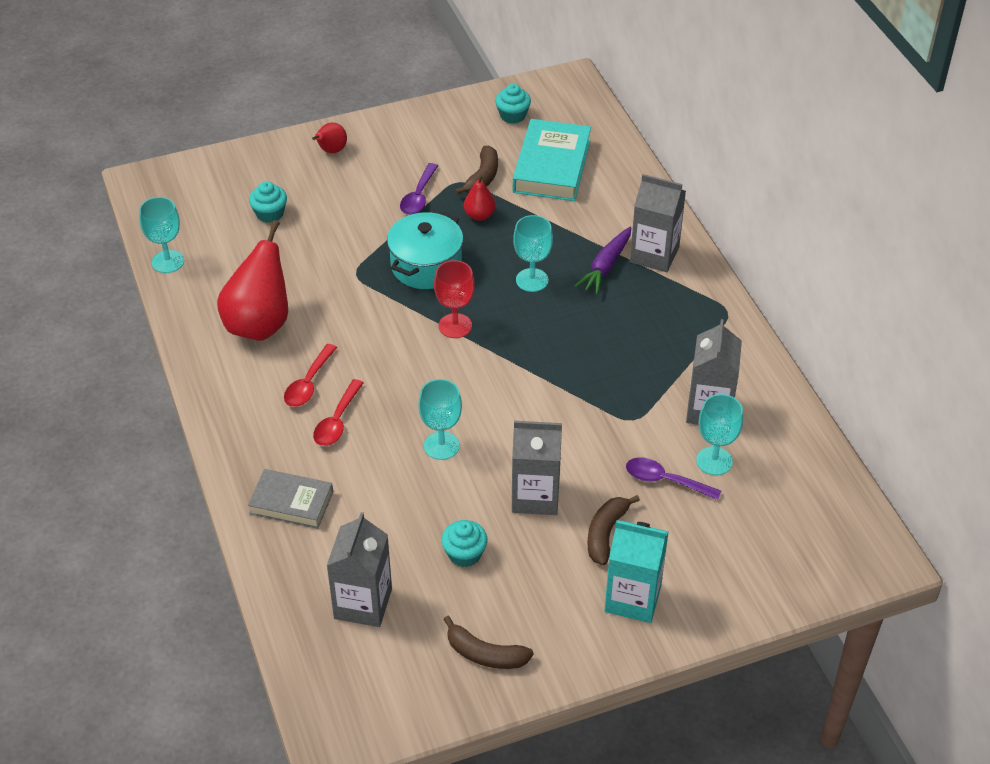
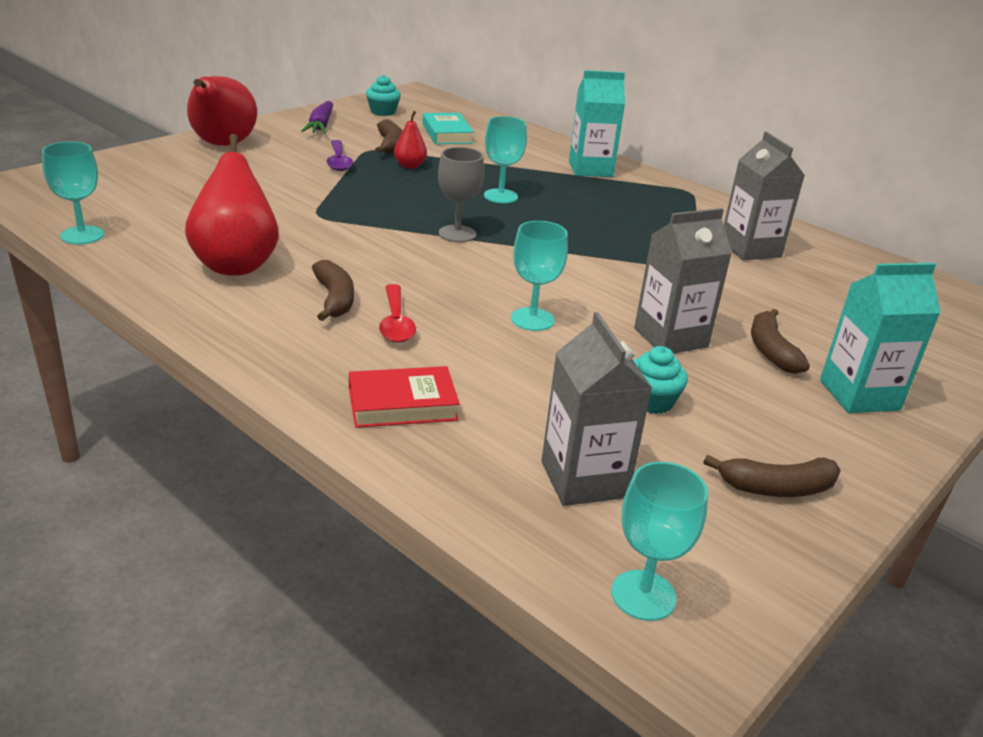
camera: 30 degrees left, 15 degrees down
(270, 213) = (186, 188): turquoise cupcake -> none
(291, 503) = (402, 404): grey book -> red book
(308, 383) = (334, 299): red spoon -> brown banana
(331, 151) = (222, 145): red pear -> red pear, size x2.07
(426, 266) = (388, 201): turquoise pot -> none
(455, 326) = (457, 234): red goblet -> grey goblet
(552, 166) = (447, 133): turquoise book -> turquoise book, size x0.64
(606, 266) = (557, 180): purple carrot -> purple carrot (321, 125)
(654, 255) = (590, 169): grey carton -> turquoise carton
(665, 480) = (774, 301): purple spoon -> none
(714, 461) = (797, 280): turquoise goblet -> turquoise goblet (643, 595)

